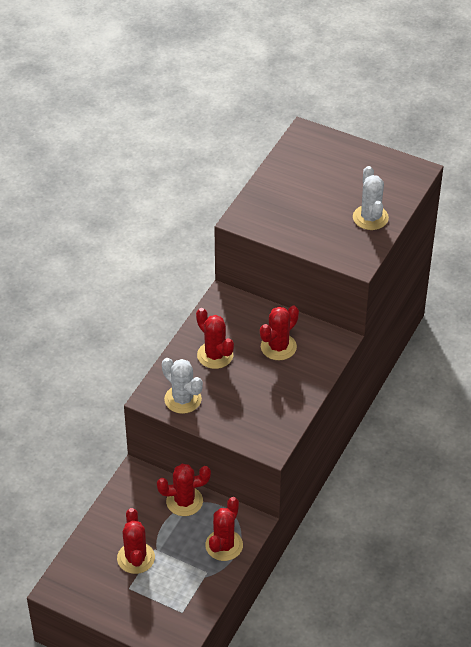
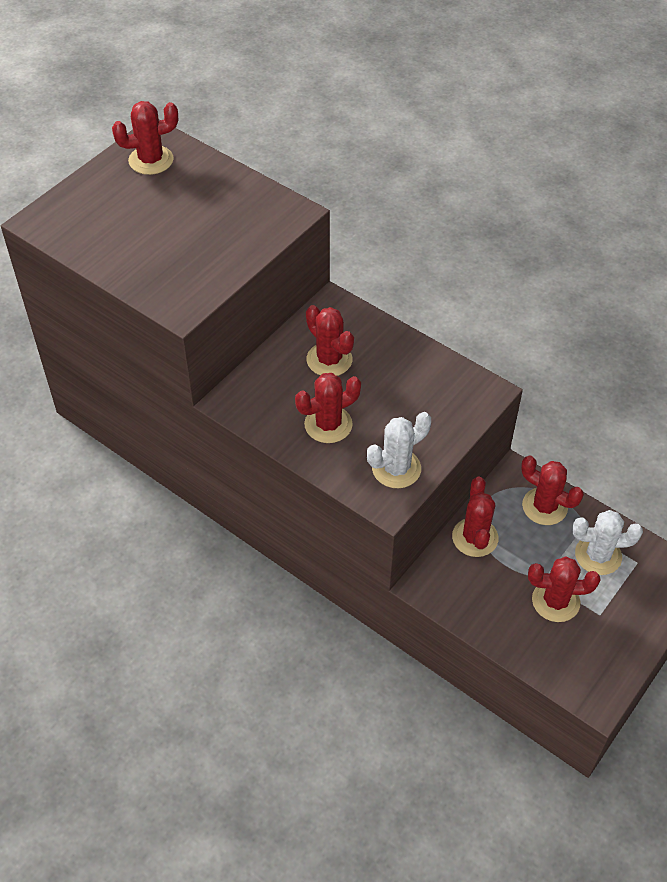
camera: 80 degrees left, 5 degrees up
(370, 218) = (220, 189): white cactus -> white cactus (598, 555)
(389, 175) = (151, 160): none -> red cactus

